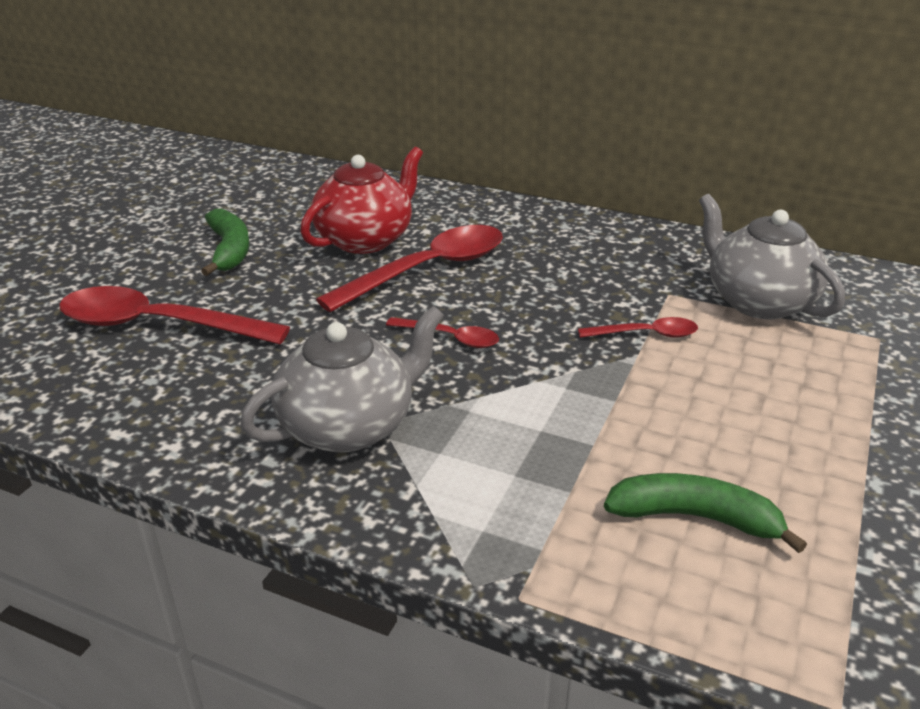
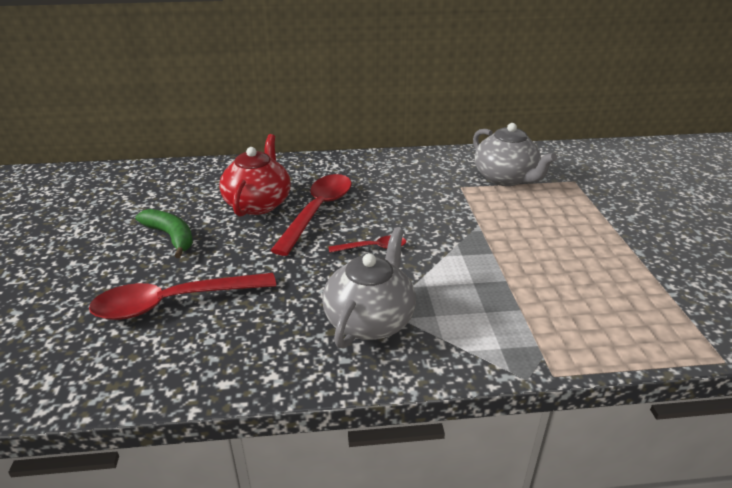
camera: 30 degrees left, 0 degrees up
(646, 334) = (472, 212): red spoon -> none
(695, 517) = (587, 299): green banana -> none
(758, 301) = (505, 178): grey teapot -> grey teapot turned 150 degrees counterclockwise

